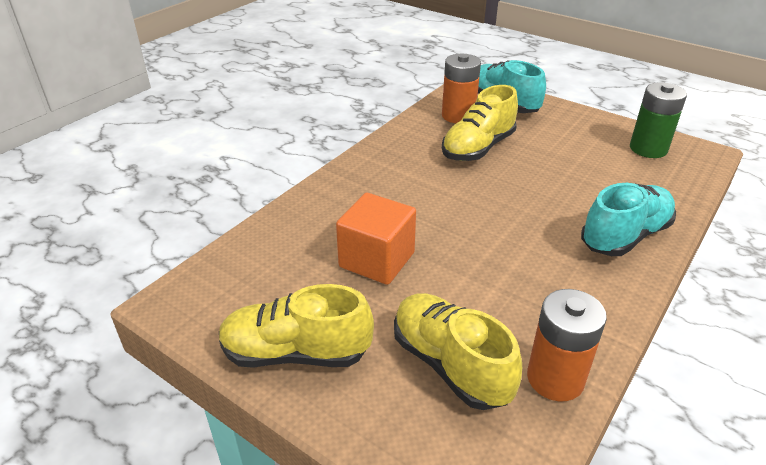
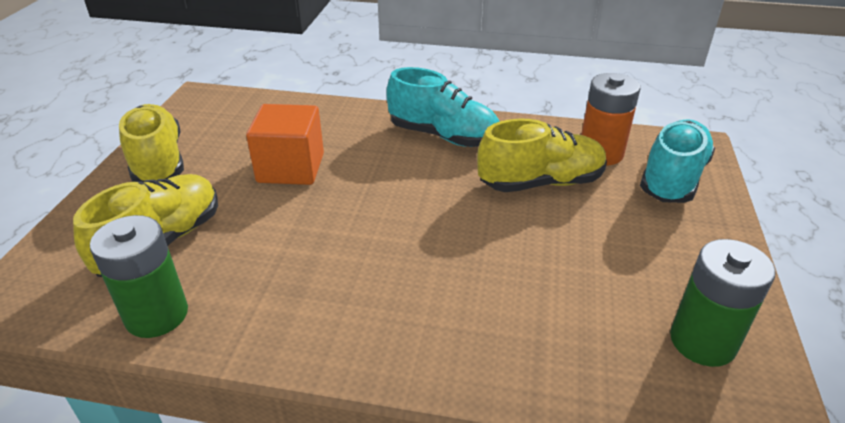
camera: 65 degrees right, 0 degrees up
(478, 148) = (541, 182): yellow shoe -> yellow shoe turned 150 degrees clockwise
(555, 378) = (157, 315): orange battery -> green battery
(625, 236) = (438, 340): turquoise shoe -> turquoise shoe (443, 136)

